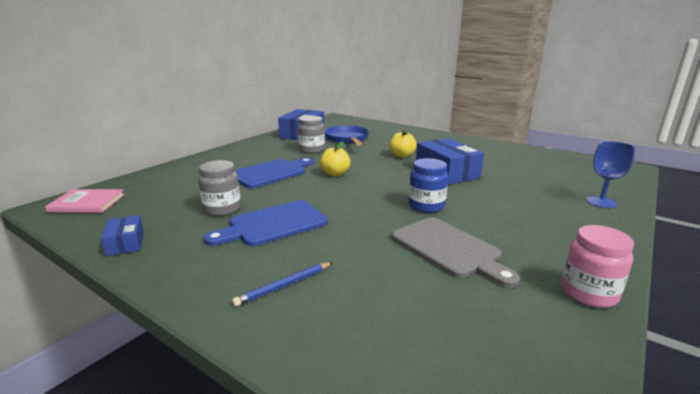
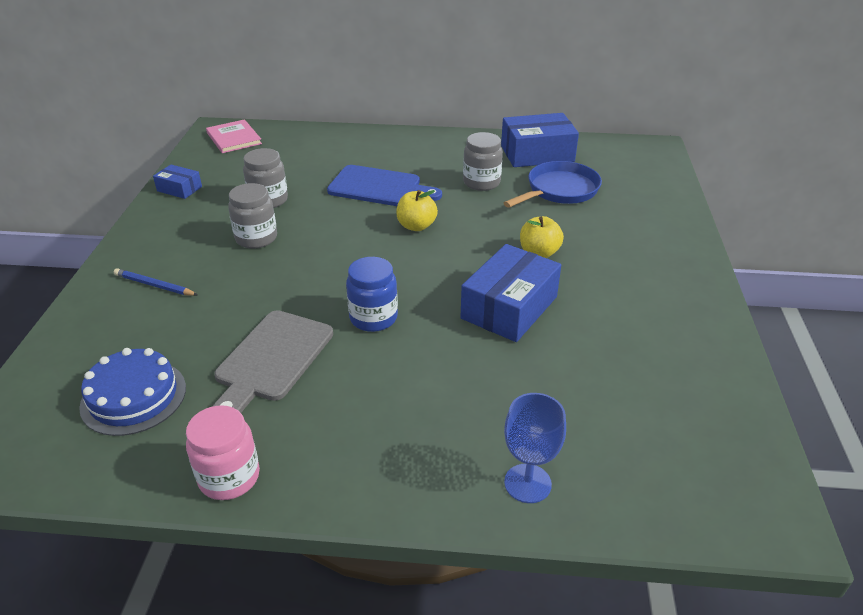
camera: 60 degrees right, 15 degrees up
(125, 243) = (179, 189): blue box -> blue box turned 75 degrees clockwise
(273, 224) = (256, 238): blue cutting board -> grey jar
(463, 327) = (133, 397): none -> blue cake

